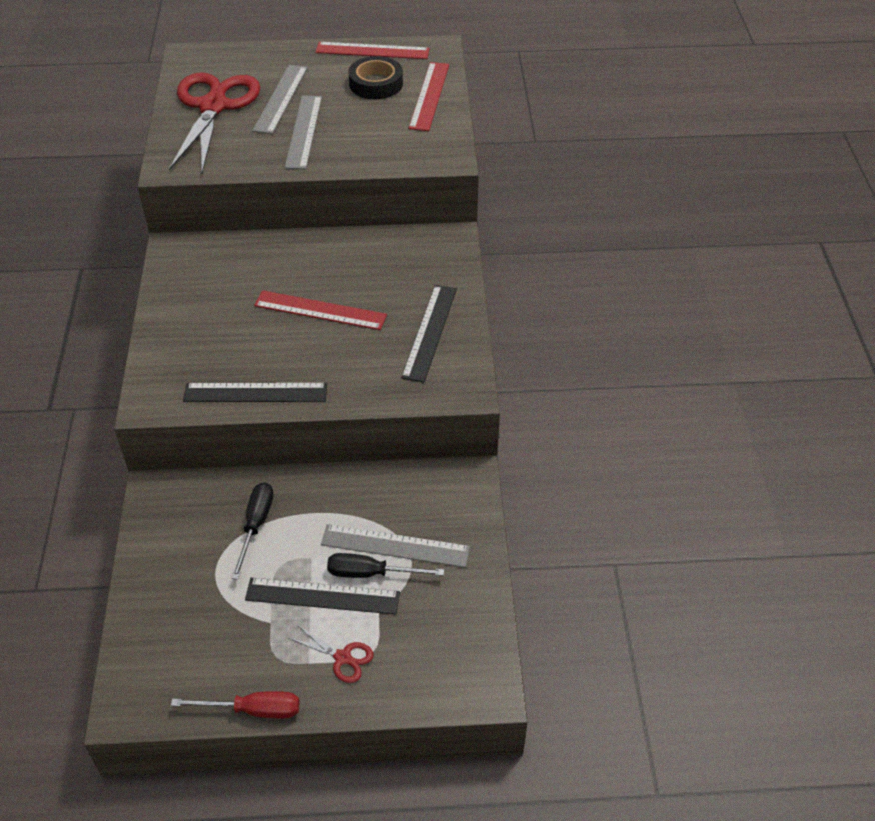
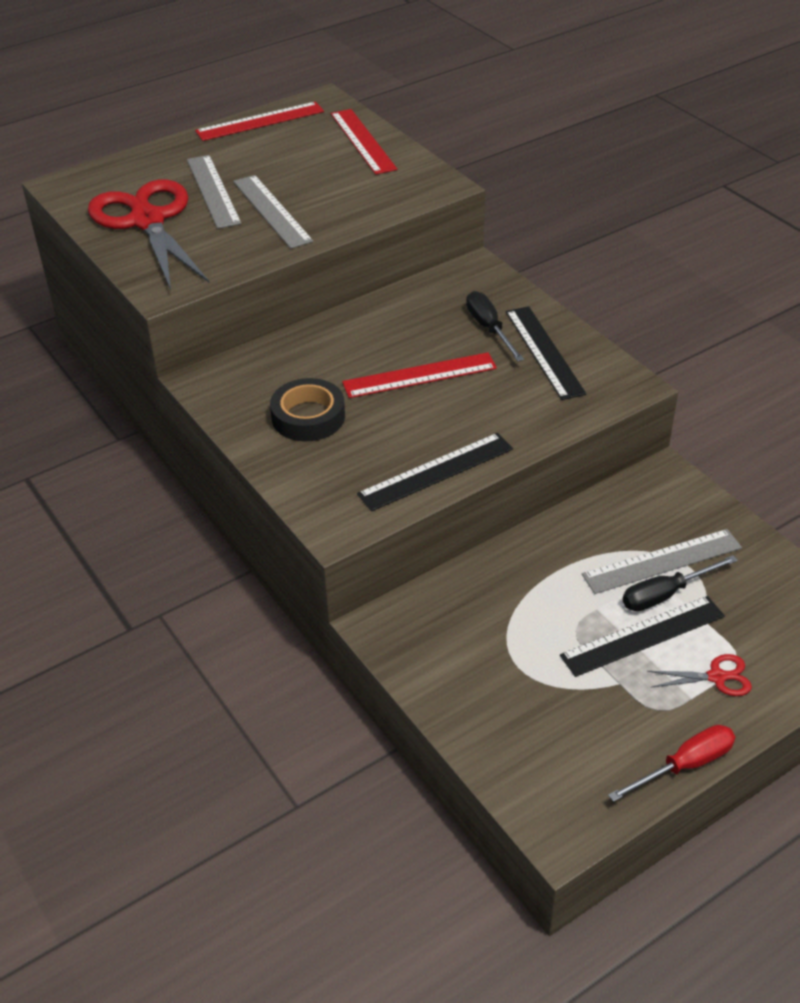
camera: 30 degrees left, 5 degrees down
(256, 525) = (514, 607): black screwdriver -> black screwdriver (489, 328)
(376, 84) = (297, 147): black tape -> black tape (308, 417)

